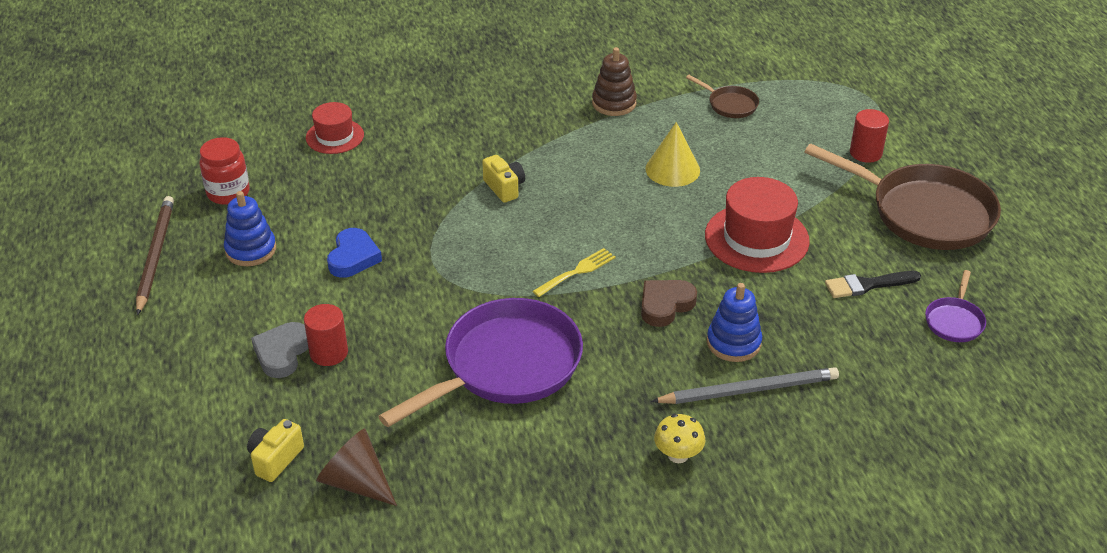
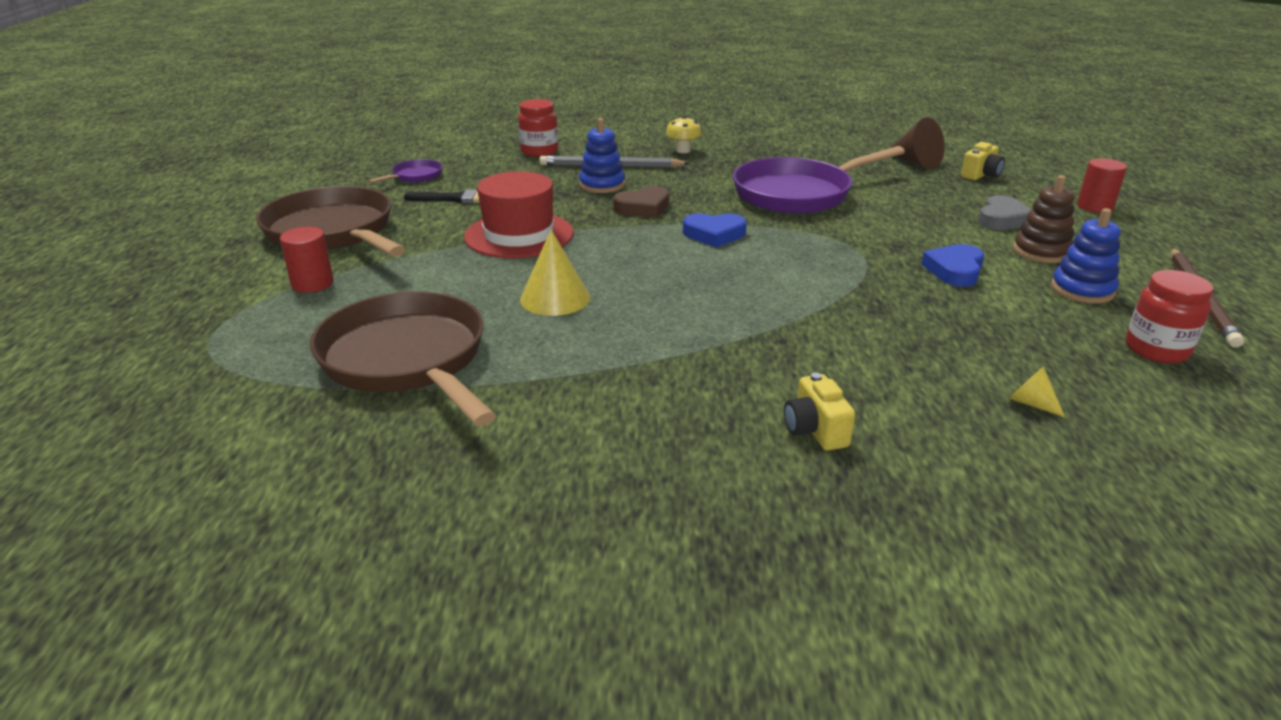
camera: 165 degrees left, 10 degrees down
(329, 353) = (958, 215): red cylinder -> red cylinder (1095, 207)
(335, 136) = (1031, 403): red hat -> yellow cone
(504, 188) = (773, 307): yellow camera -> yellow camera (815, 430)
(577, 272) = (714, 234): yellow fork -> blue heart
(614, 103) = (574, 387): brown stacking toy -> brown stacking toy (1041, 252)
(730, 104) = (407, 360): brown pan -> brown pan, size x2.23
(863, 412) = (539, 152): none -> red jar

